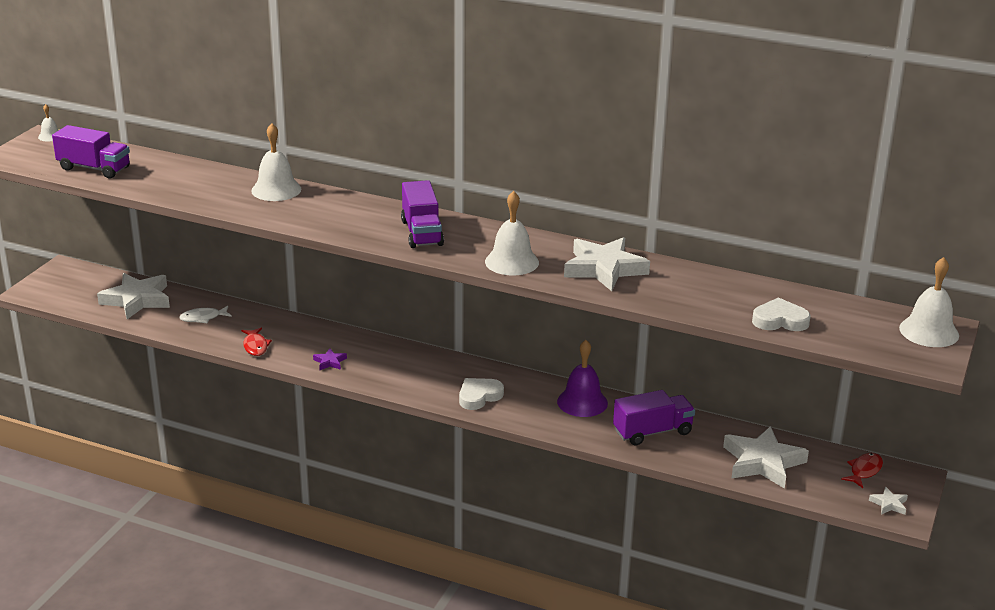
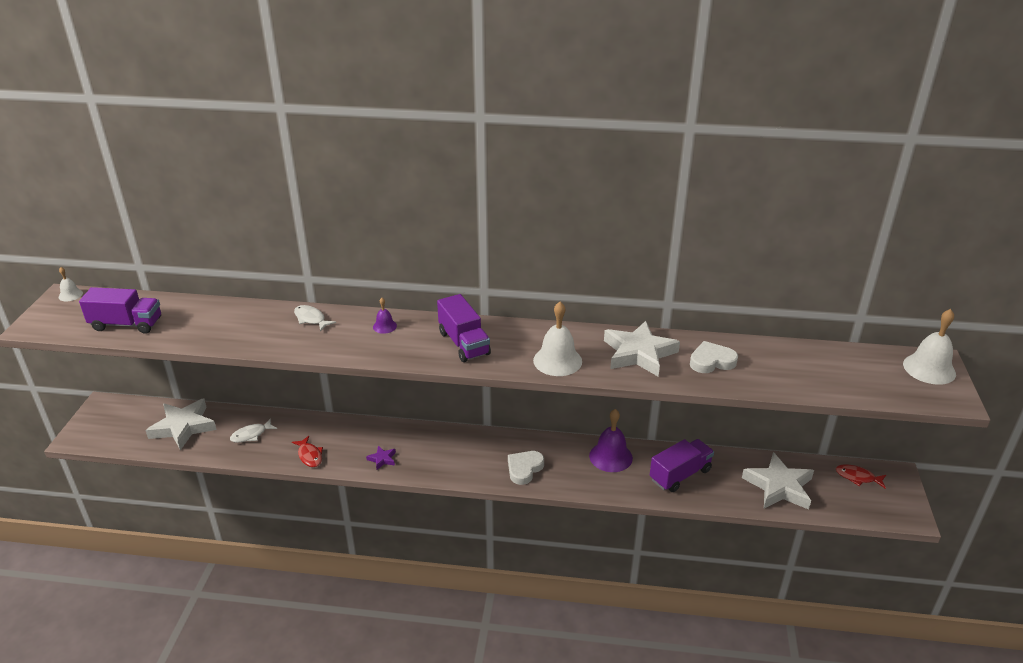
camera: 15 degrees left, 5 degrees up
(276, 190) = (311, 319): white bell -> white fish
(348, 206) = (384, 326): none -> purple bell
(780, 320) = (810, 380): white heart -> white heart (711, 361)
(864, 471) = (857, 477): red fish -> red fish turned 90 degrees counterclockwise
(889, 504) = (893, 506): white star -> none

